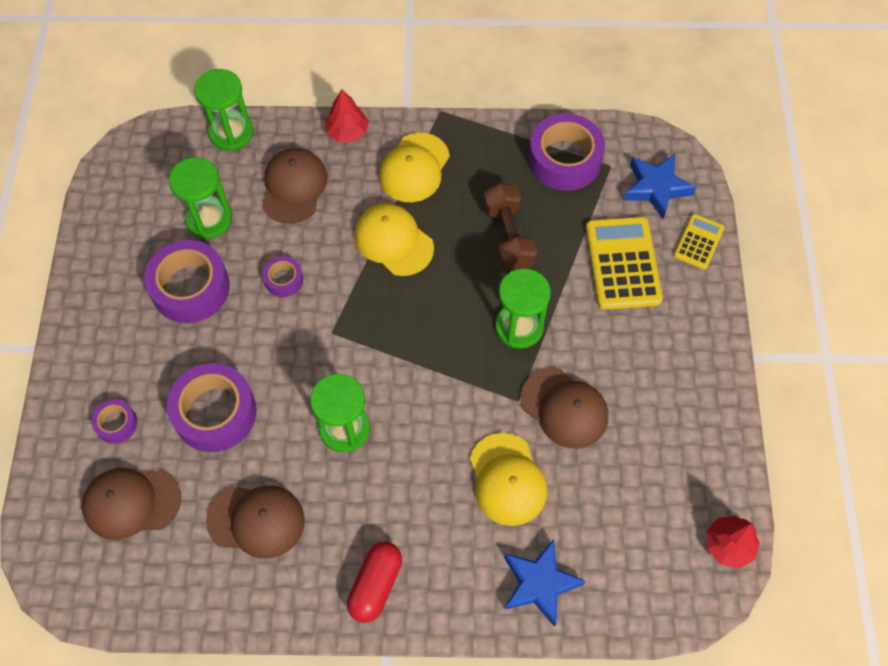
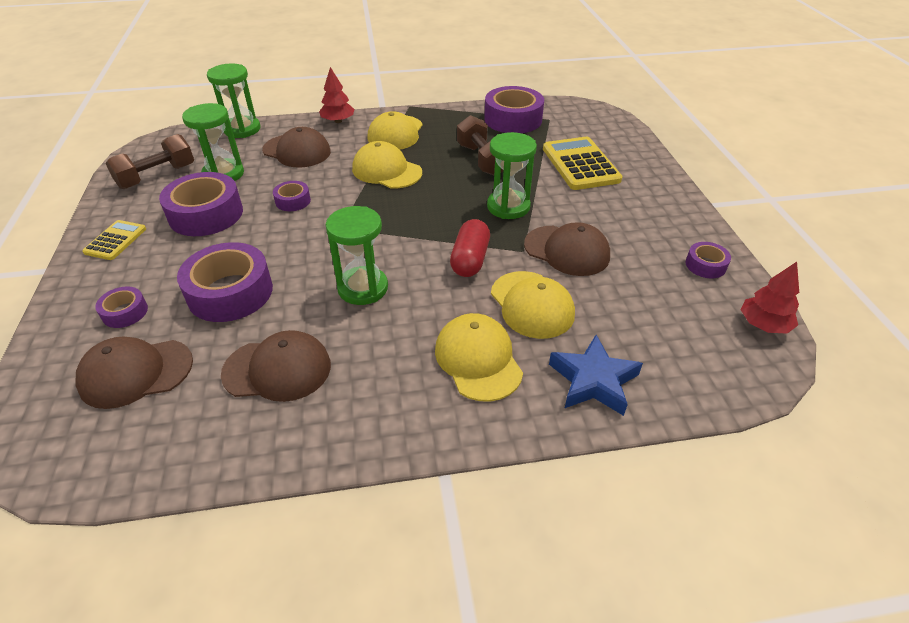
camera: 10 degrees left, 20 degrees down
(136, 212) = (157, 176): none -> brown dumbbell
(294, 187) = (297, 151): brown cap -> brown cap turned 120 degrees clockwise
(375, 585) = (418, 407): red capsule -> red capsule (470, 260)
(439, 540) = (478, 359): none -> yellow cap
(656, 188) = (588, 126): blue star -> none
(698, 242) = (634, 148): yellow calculator -> yellow calculator (115, 241)
(704, 454) = (705, 265): none -> purple tape

